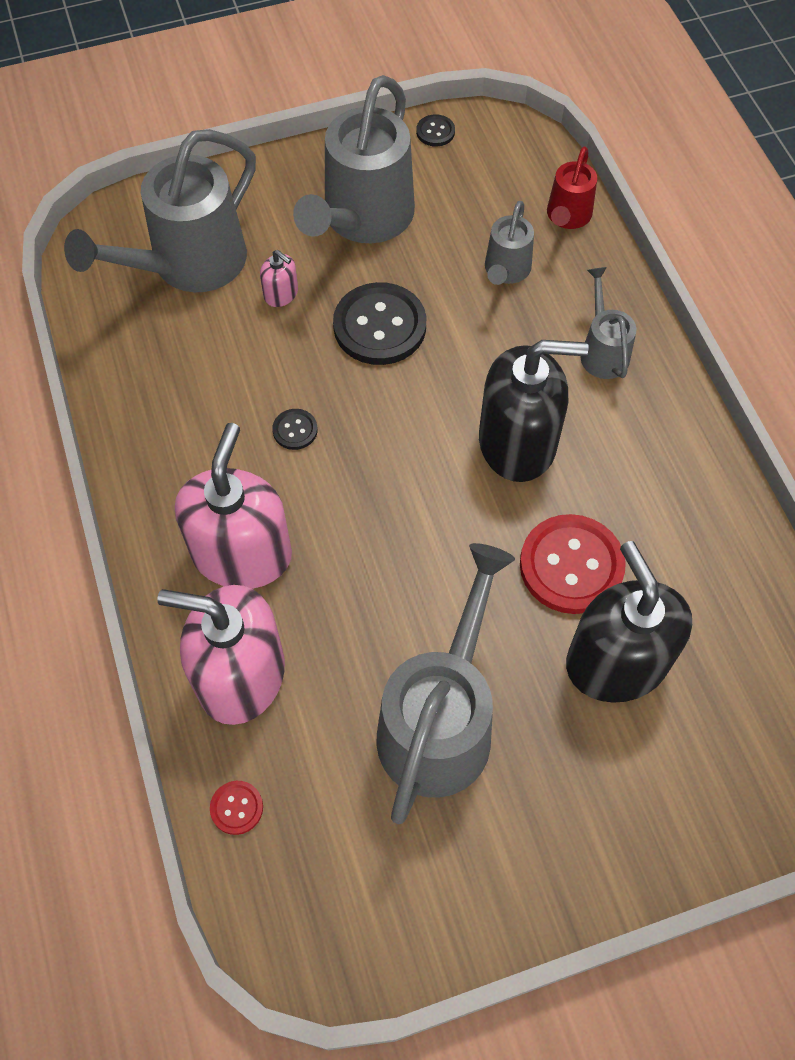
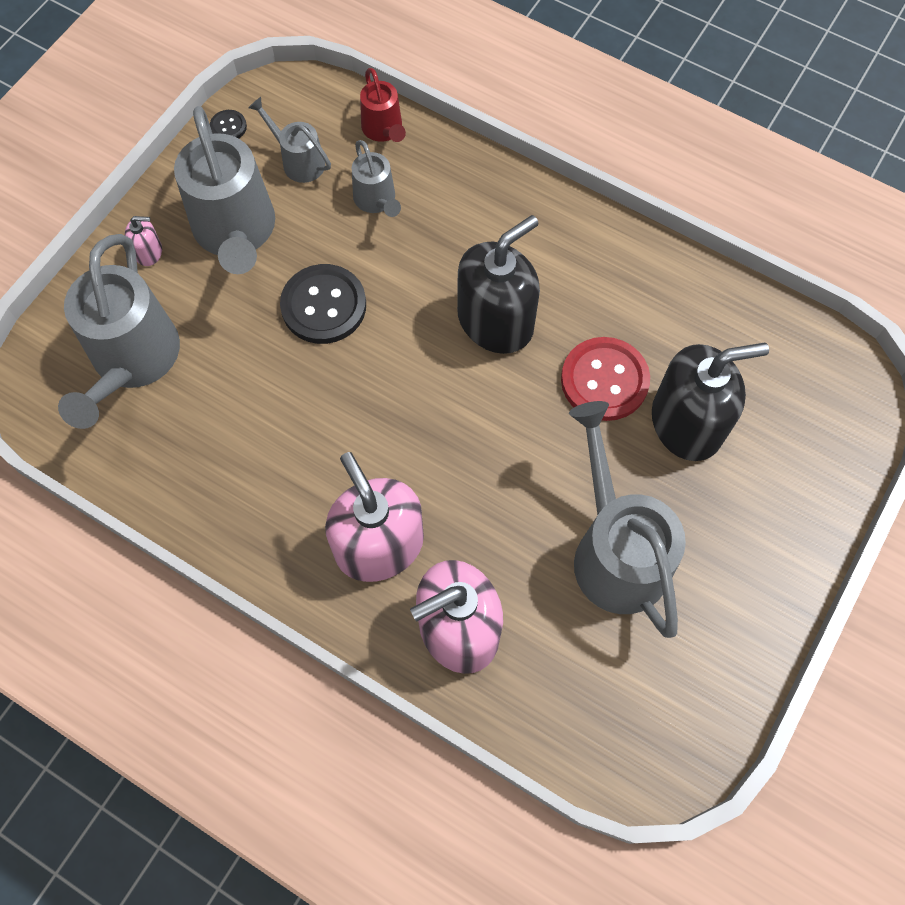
camera: 40 degrees left, 5 degrees up
(236, 808) = (538, 718): red button -> none
(281, 294) = (227, 333): pink soap dispenser -> pink soap dispenser (149, 252)
(295, 430) = (333, 427): black button -> none
(602, 350) = (494, 214): grey watering can -> grey watering can (298, 161)
(616, 662) = (687, 423): black soap dispenser -> black soap dispenser turned 135 degrees clockwise

